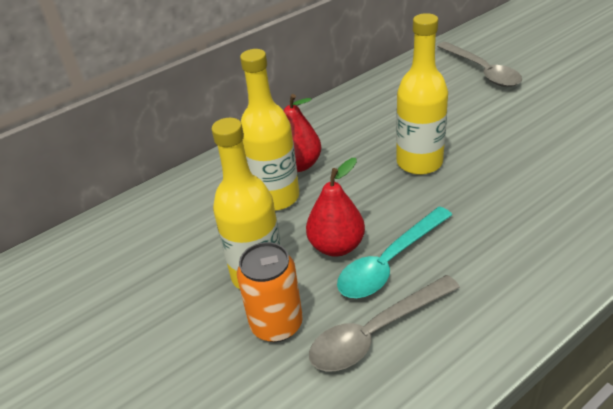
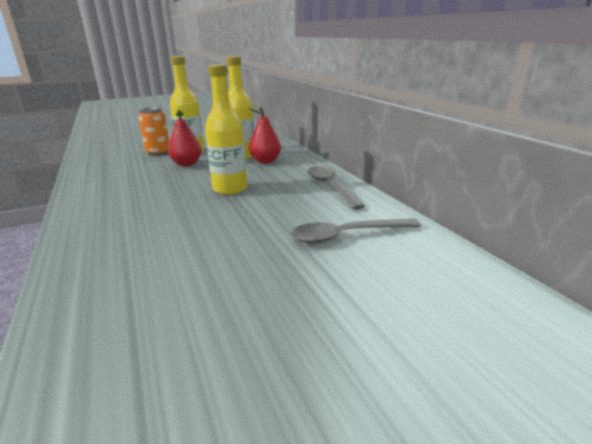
camera: 100 degrees right, 15 degrees down
(376, 332) = (124, 166): grey spoon -> grey spoon (330, 187)
(389, 262) = (159, 172): turquoise spoon -> none

